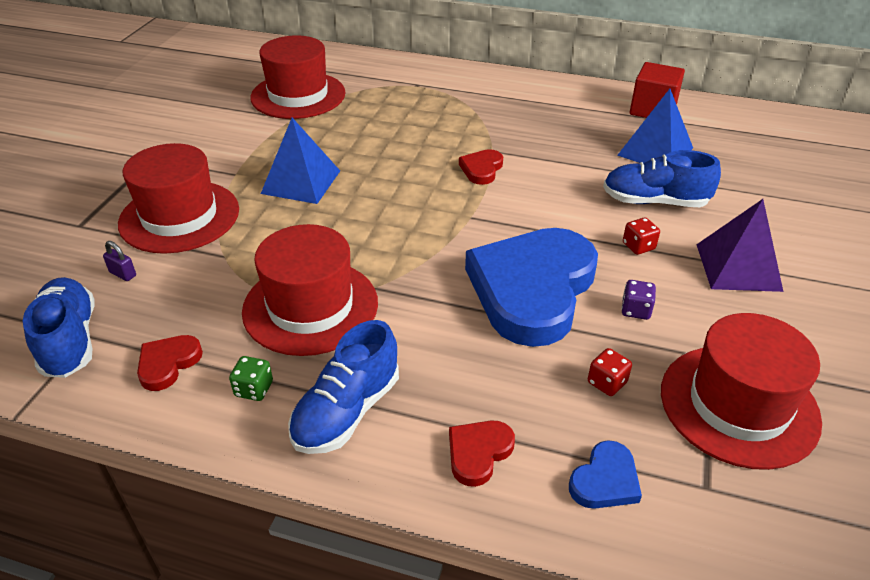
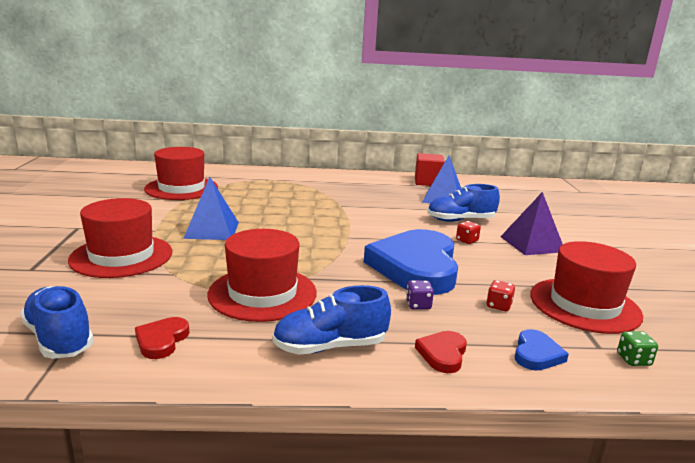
camera: 20 degrees left, 20 degrees down
(123, 274) = (89, 293): purple padlock -> none
(254, 389) = (246, 345): green dice -> green dice (633, 360)
(347, 411) = (330, 346): blue shoe -> blue shoe turned 60 degrees clockwise
(481, 169) = (340, 214): red heart -> none
(635, 310) = (488, 269): purple dice -> purple dice (418, 305)

